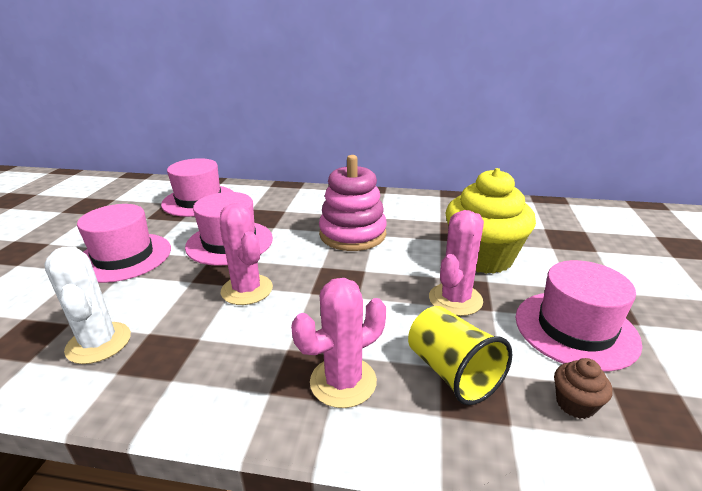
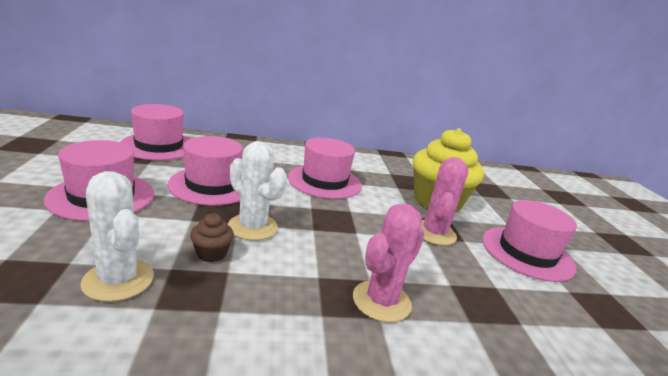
camera: 20 degrees left, 5 degrees down
(247, 290) = (253, 227): pink cactus -> white cactus
(352, 234) = (324, 181): pink stacking toy -> pink hat
(452, 372) = (461, 288): yellow cup -> none
(575, 404) = (554, 305): brown cupcake -> brown cupcake (211, 253)

